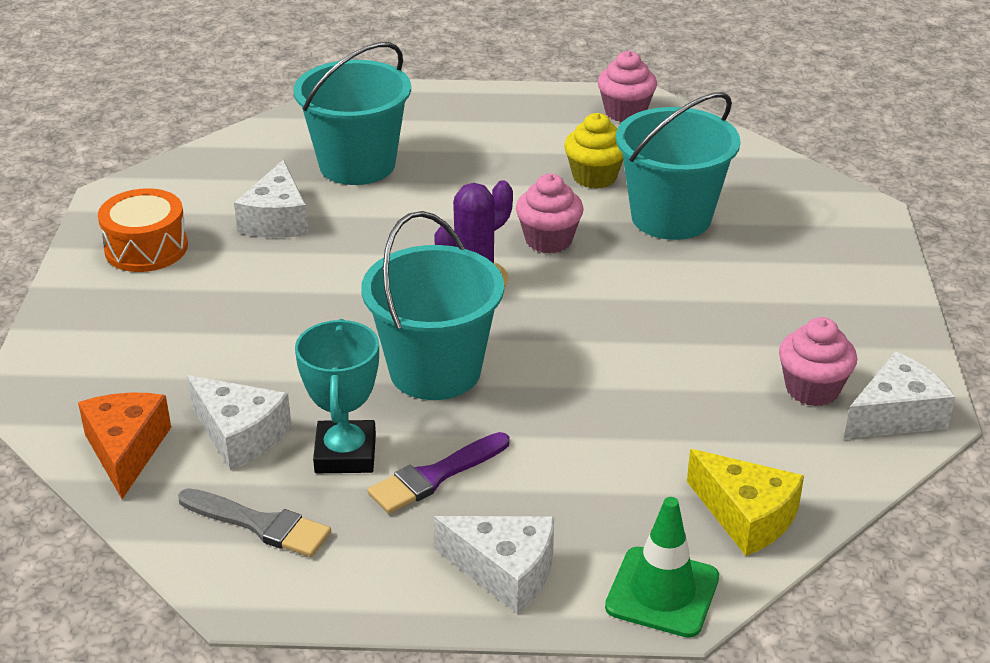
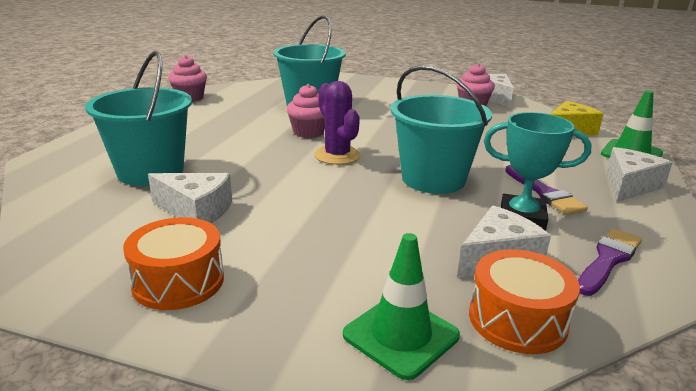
camera: 75 degrees left, 10 degrees down
(91, 381) = (401, 335): none -> green traffic cone
(126, 450) = (517, 319): orange cheese -> orange drum
(260, 524) = (608, 259): grey brush -> purple brush
(594, 177) = (251, 113): yellow cupcake -> none

